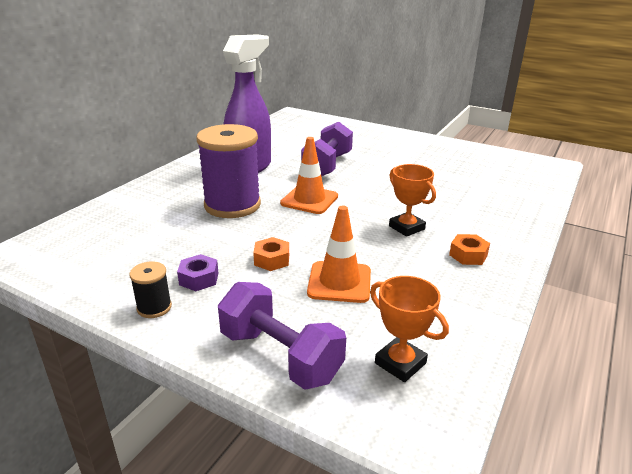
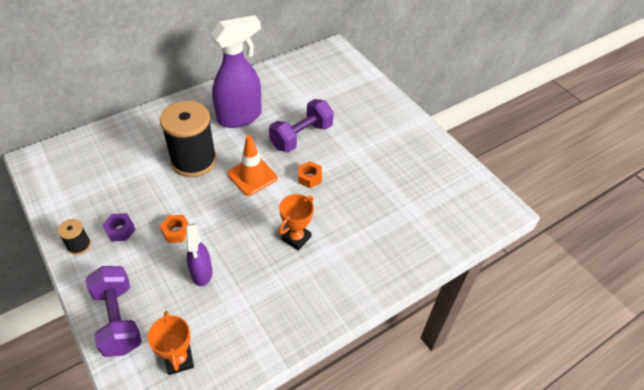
camera: 25 degrees right, 20 degrees up
(232, 205) = (194, 160): purple spool -> black spool
(339, 282) = (201, 273): orange traffic cone -> purple spray bottle
(406, 227) = (296, 238): orange trophy -> orange trophy turned 45 degrees clockwise
(468, 255) = (313, 287): orange nut -> orange nut (309, 178)

